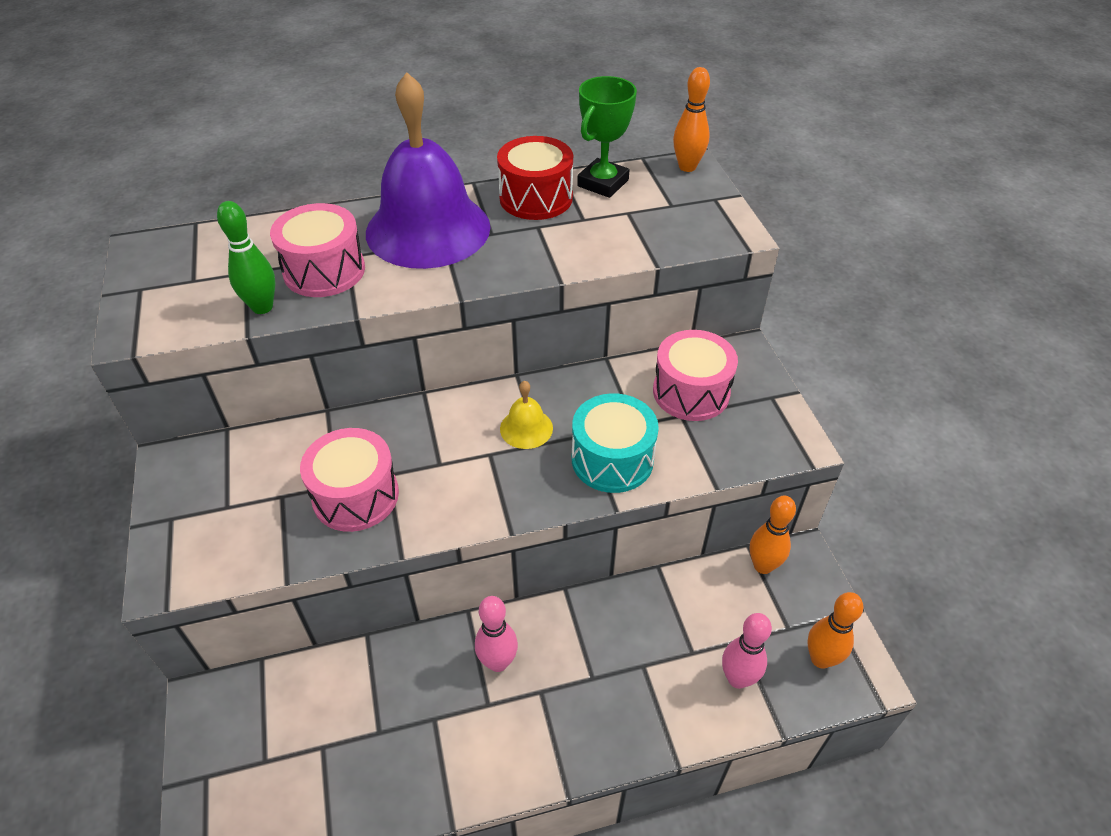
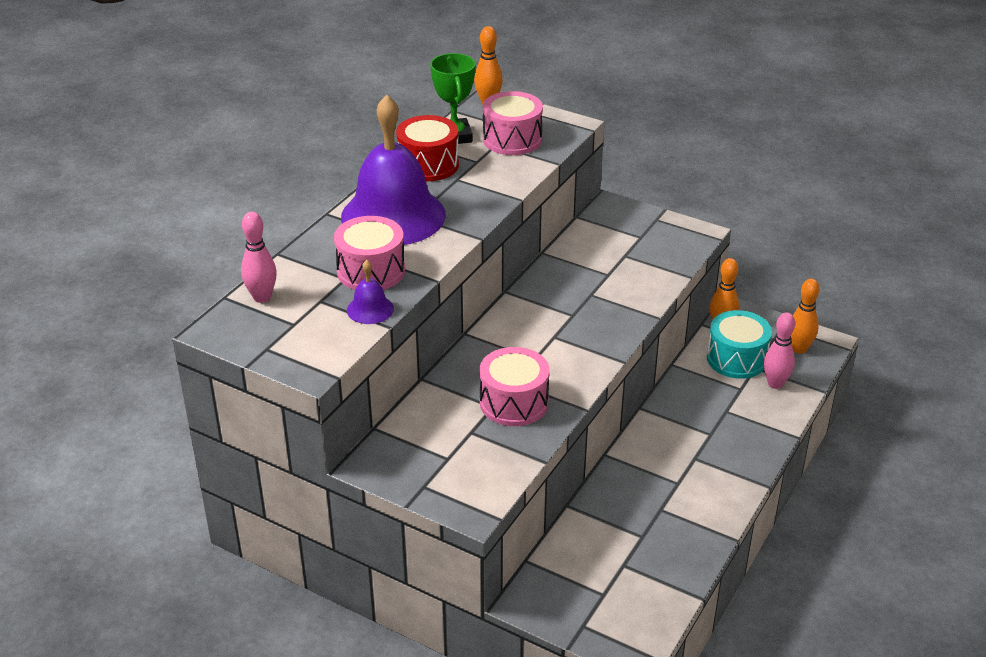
camera: 45 degrees left, 10 degrees down
(262, 307) = (370, 309): green bowling pin -> purple bell
(498, 662) = (655, 463): pink bowling pin -> pink bowling pin (262, 297)
(526, 428) = (554, 312): yellow bell -> none
(612, 459) = (622, 297): turquoise drum -> turquoise drum (736, 359)
(691, 392) = (613, 241): pink drum -> pink drum (512, 139)

